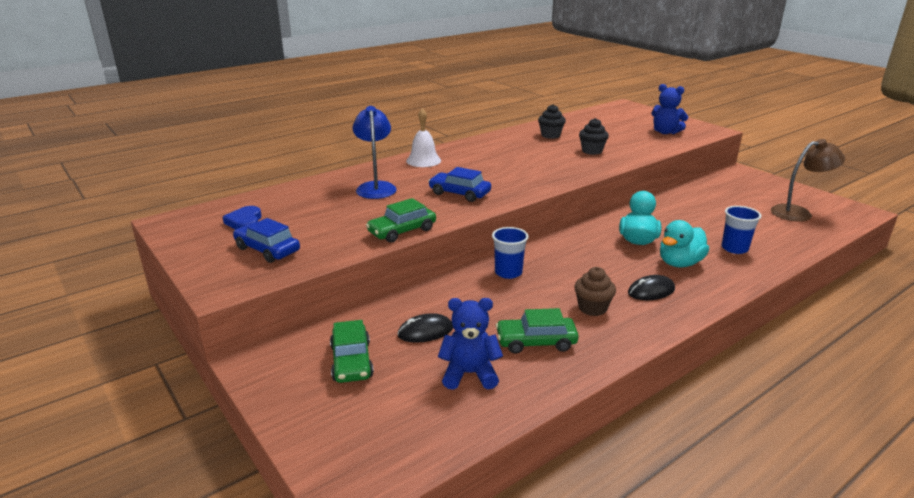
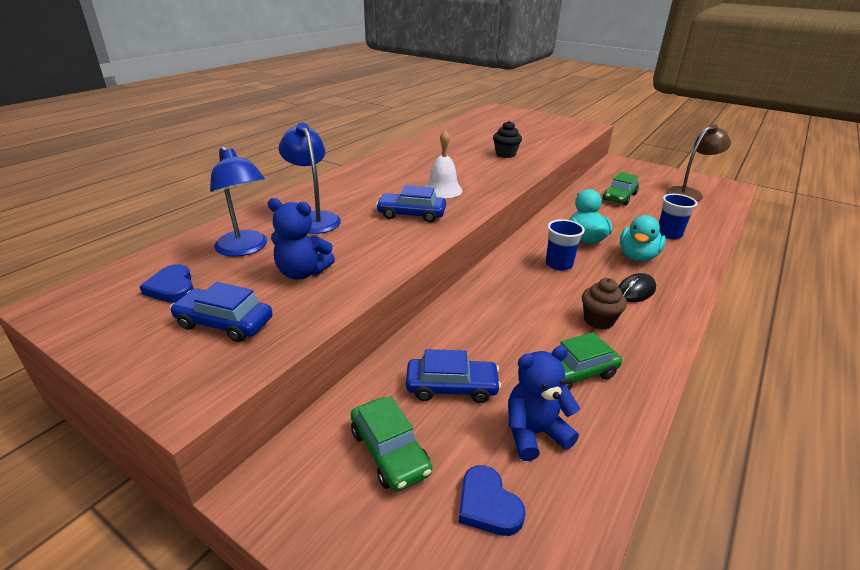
camera: 20 degrees left, 5 degrees up
(310, 203) = (245, 249): none -> blue lamp
(401, 407) = (488, 505): none -> blue heart
(402, 231) = (379, 269): green car -> green car (619, 197)
(423, 160) = (347, 181): white bell -> white bell (442, 190)
(425, 331) = (451, 387): black mouse -> blue car
(508, 272) = (492, 294): blue cup -> blue cup (559, 264)
(550, 135) = (456, 142): black cupcake -> none
(665, 132) = (553, 130): blue teddy bear -> blue teddy bear (302, 273)

